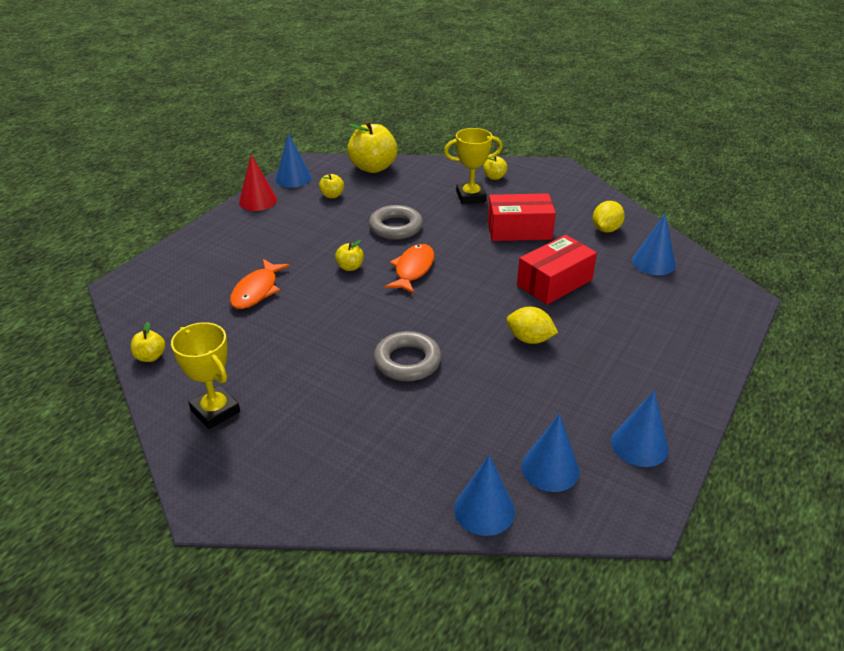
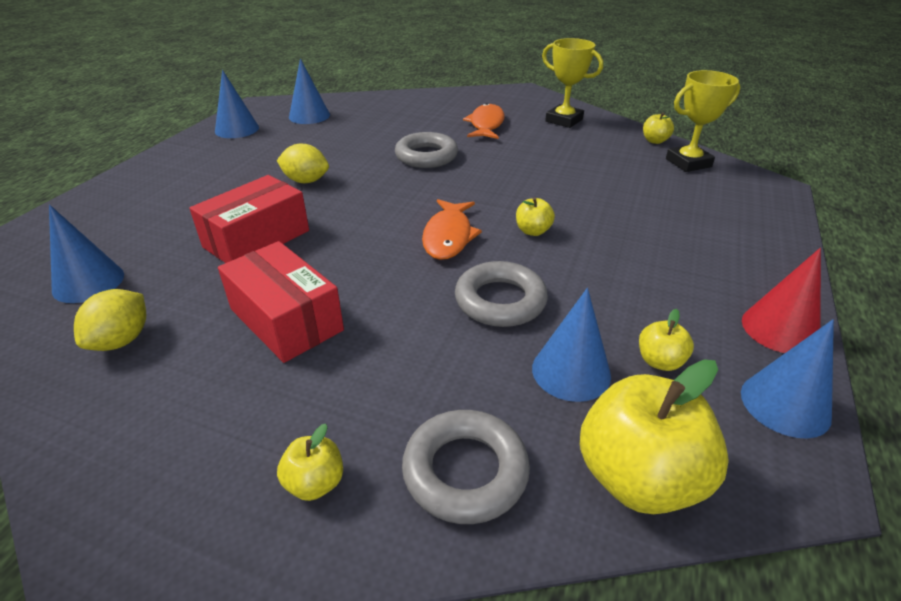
camera: 170 degrees right, 0 degrees up
(257, 291) = (621, 195): orange fish -> orange fish (486, 124)
(437, 174) = (465, 471): none -> grey ring
(471, 196) = (374, 397): yellow trophy -> yellow trophy (688, 163)
(484, 510) = (356, 100): blue cone -> blue cone (571, 371)
(519, 230) = (286, 319): red box -> red box turned 60 degrees clockwise

